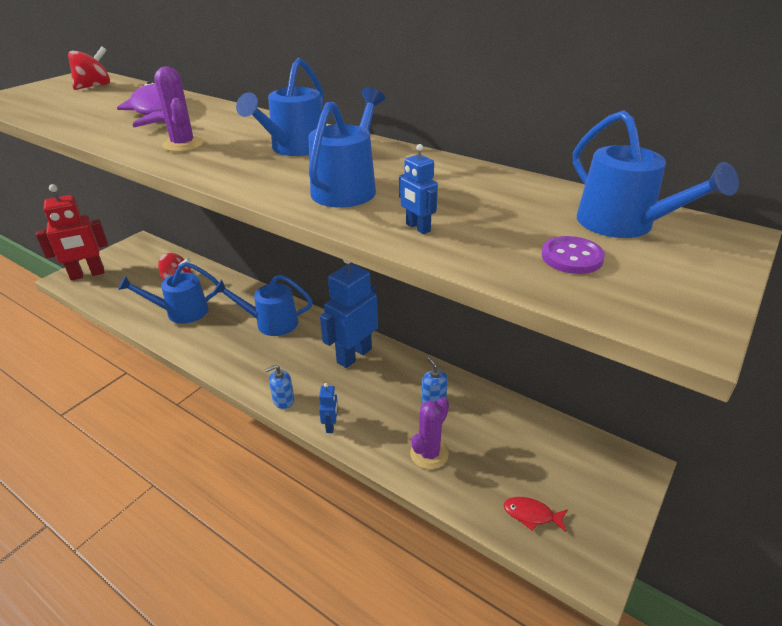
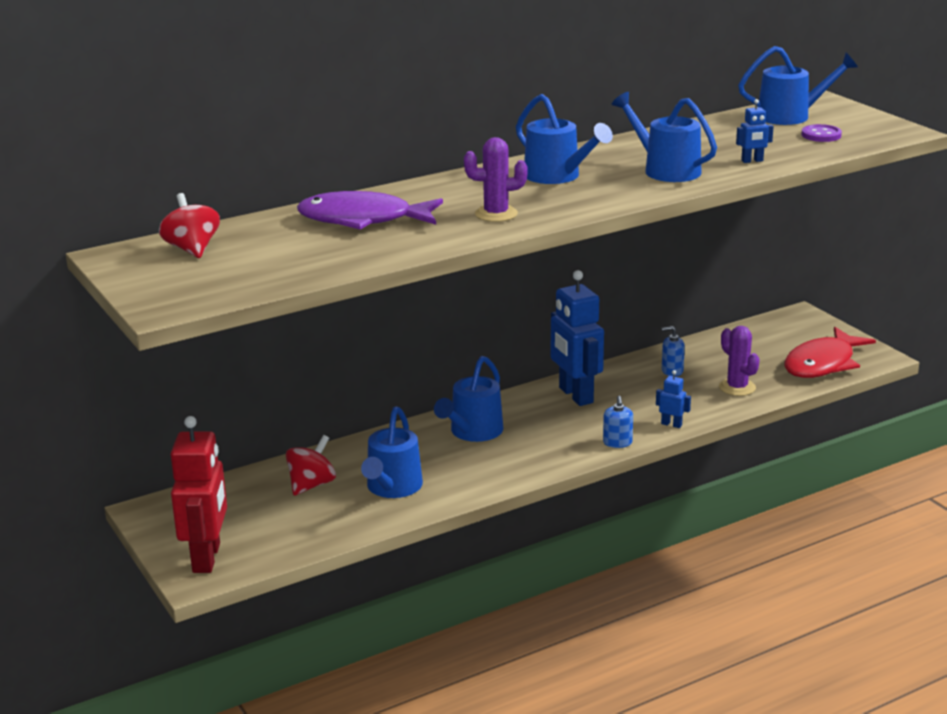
camera: 65 degrees left, 10 degrees down
(531, 515) = (822, 364): red fish -> red fish, size x2.28

